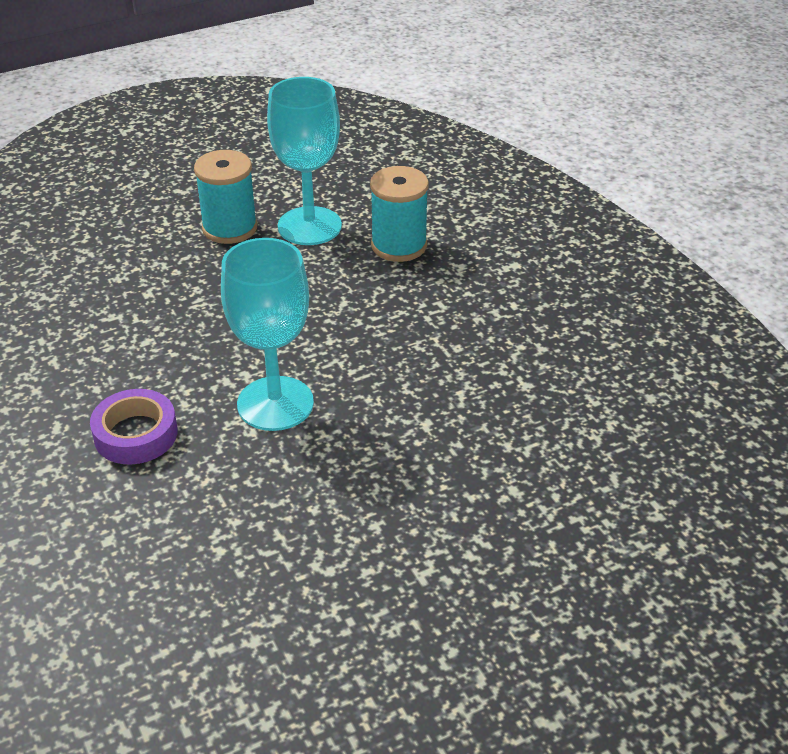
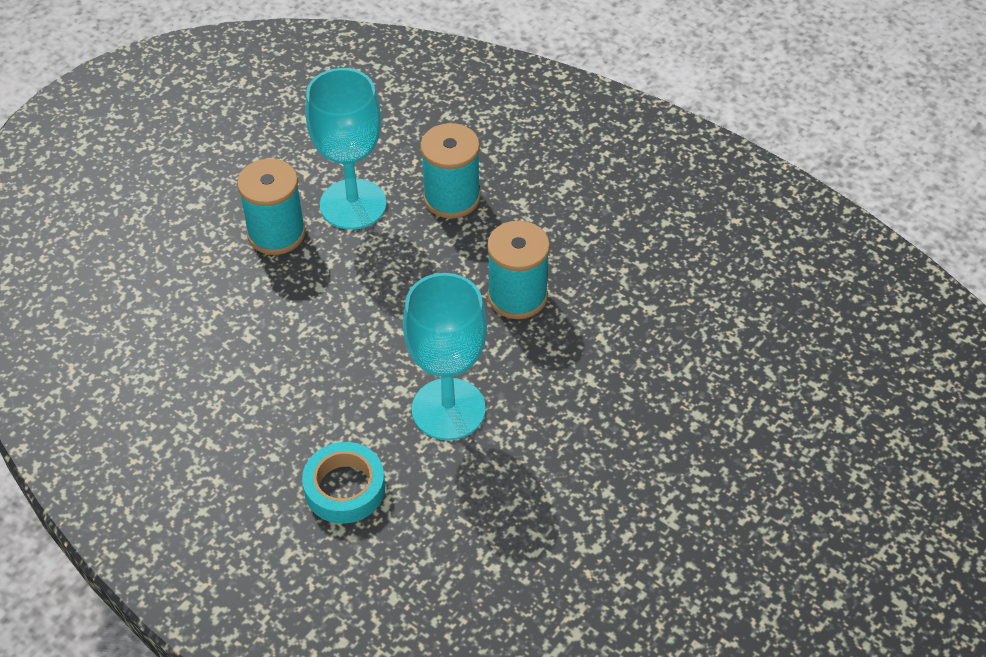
camera: 25 degrees left, 10 degrees up
(136, 434) = (344, 488): purple tape -> turquoise tape
(404, 336) = (517, 296): none -> turquoise spool

